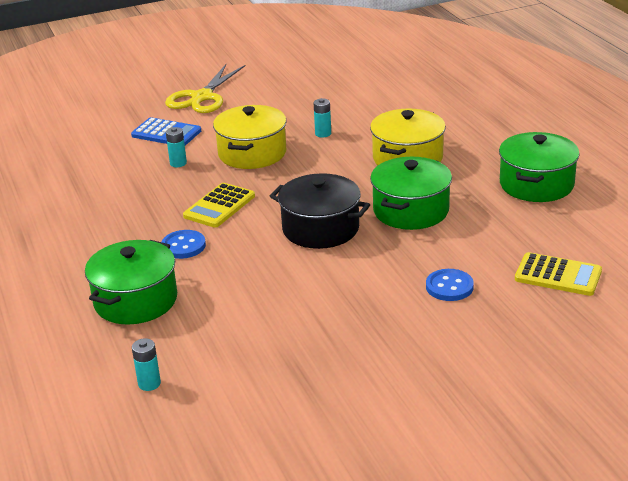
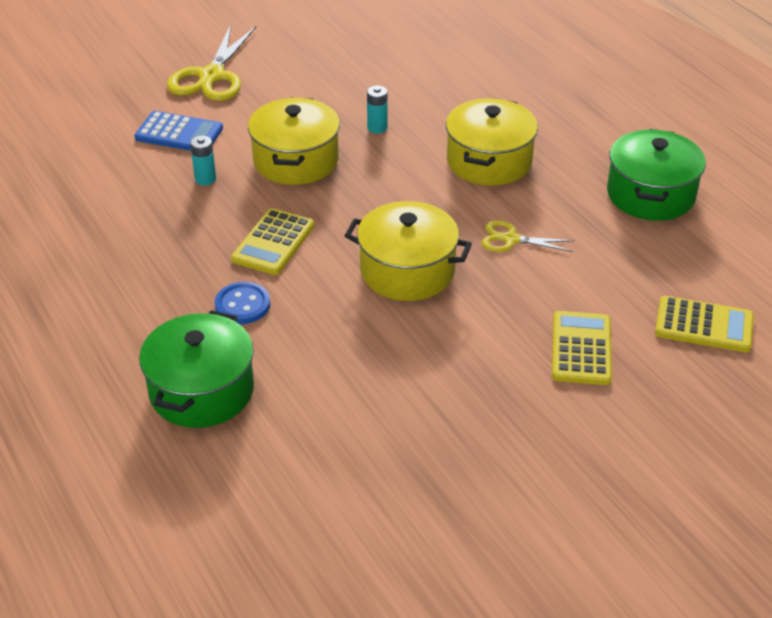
camera: 10 degrees left, 10 degrees up
(149, 384) = (249, 514): turquoise battery -> none
(320, 229) = (407, 271): black pot -> yellow pot
(411, 211) = (510, 239): green pot -> yellow scissors
(449, 287) = (581, 349): blue button -> yellow calculator

